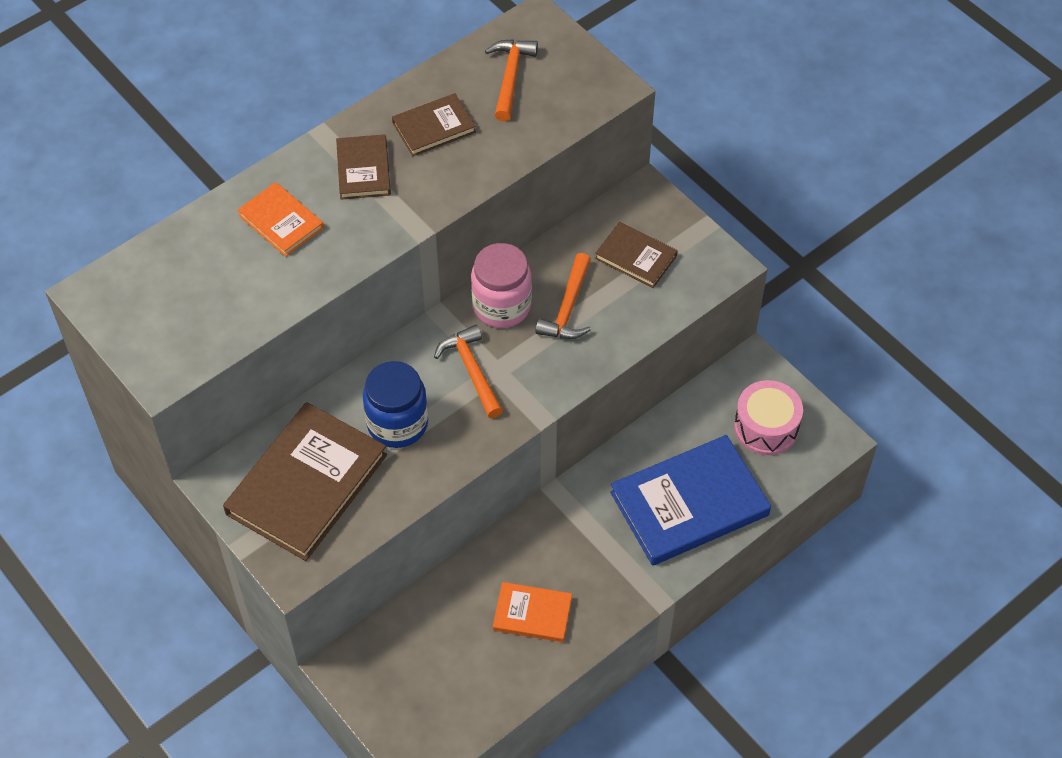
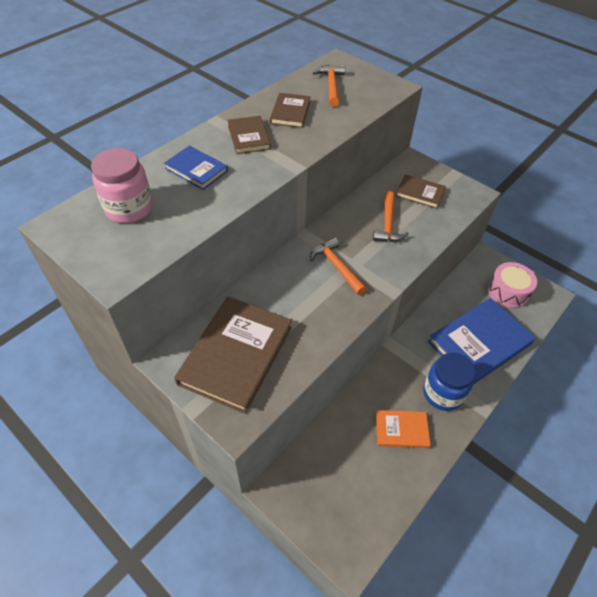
camera: 10 degrees left, 5 degrees down
(281, 222) = (196, 170): orange book -> blue book
(397, 424) = (294, 305): blue jar -> blue jar (443, 393)
(434, 127) = (290, 112): brown book -> brown book turned 45 degrees counterclockwise
(501, 306) = (345, 227): pink jar -> pink jar (129, 209)

